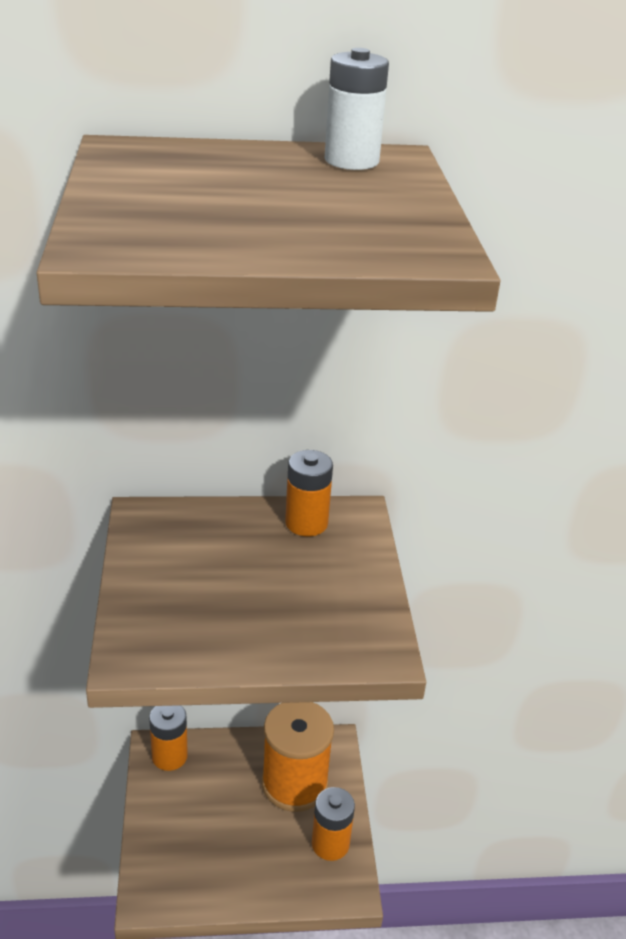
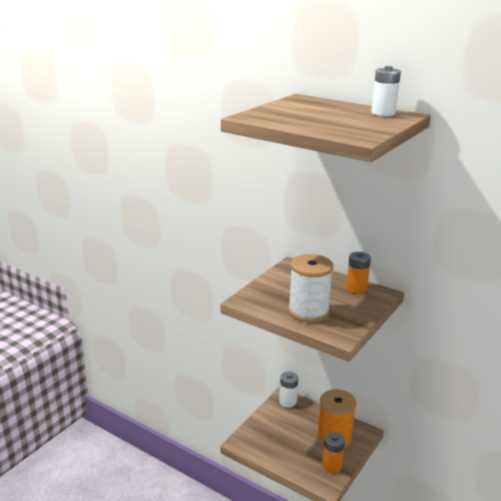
camera: 40 degrees right, 10 degrees down
(169, 756) = (287, 401): orange battery -> white battery
(276, 622) = (308, 312): none -> white spool

